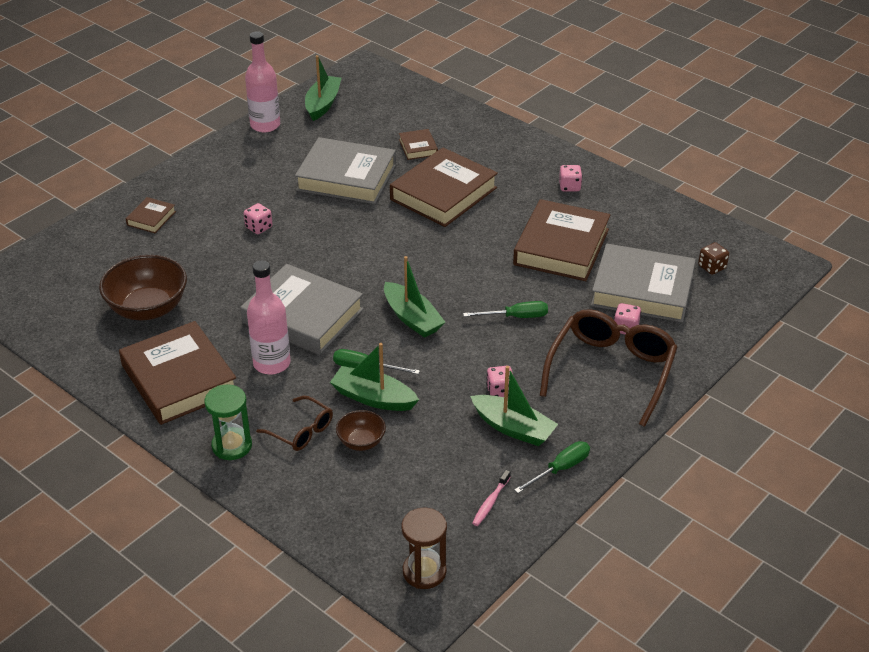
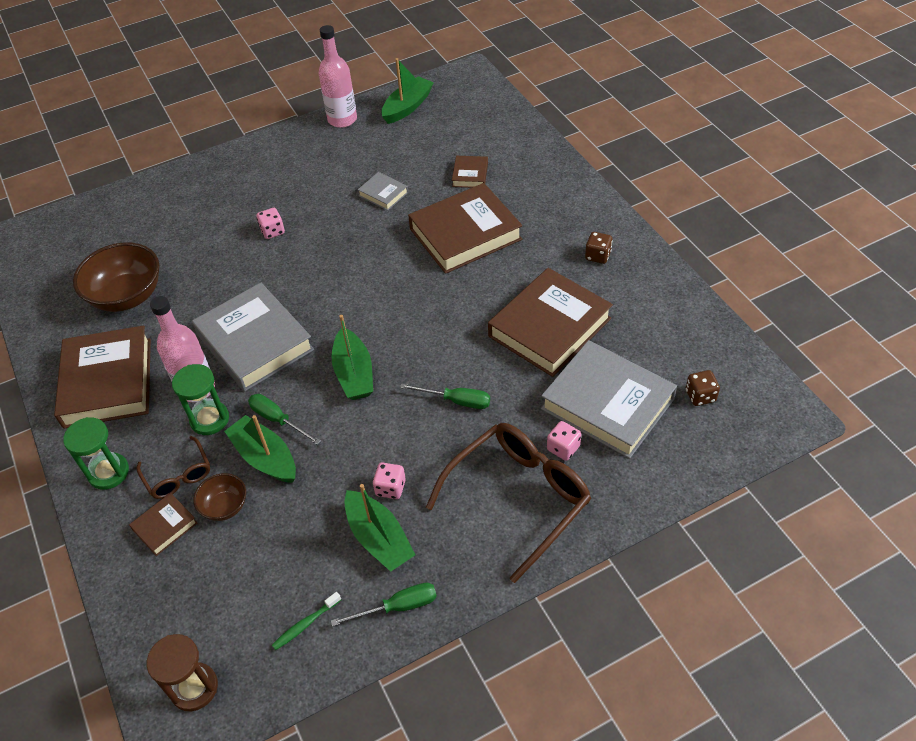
camera: 25 degrees right, 10 degrees up
(151, 218) = (186, 198): brown book -> brown book (165, 526)
(301, 383) = (209, 419): none -> green hourglass
(346, 177) = (383, 194): grey book -> grey book, size x0.46
(490, 502) = (305, 624): pink toothbrush -> green toothbrush
(569, 187) = (597, 256): pink dice -> brown dice

